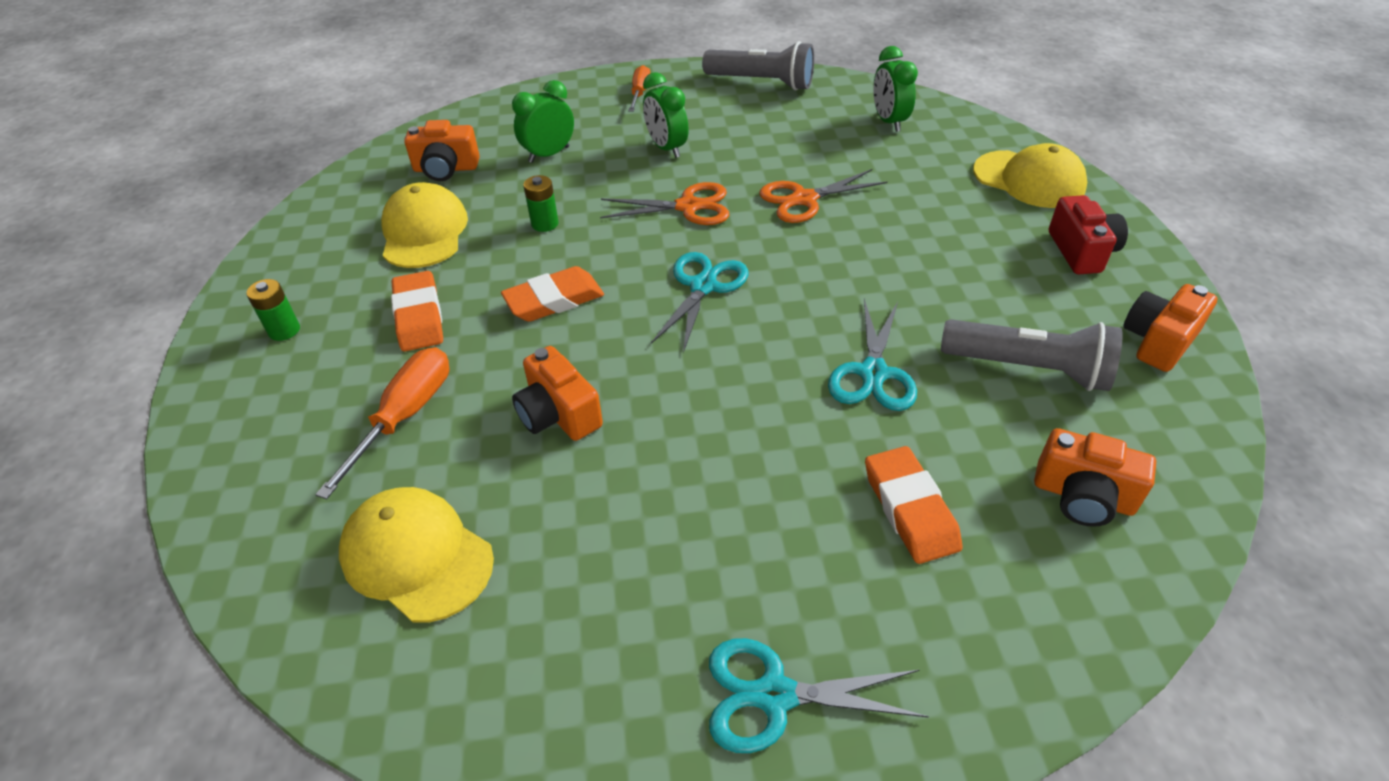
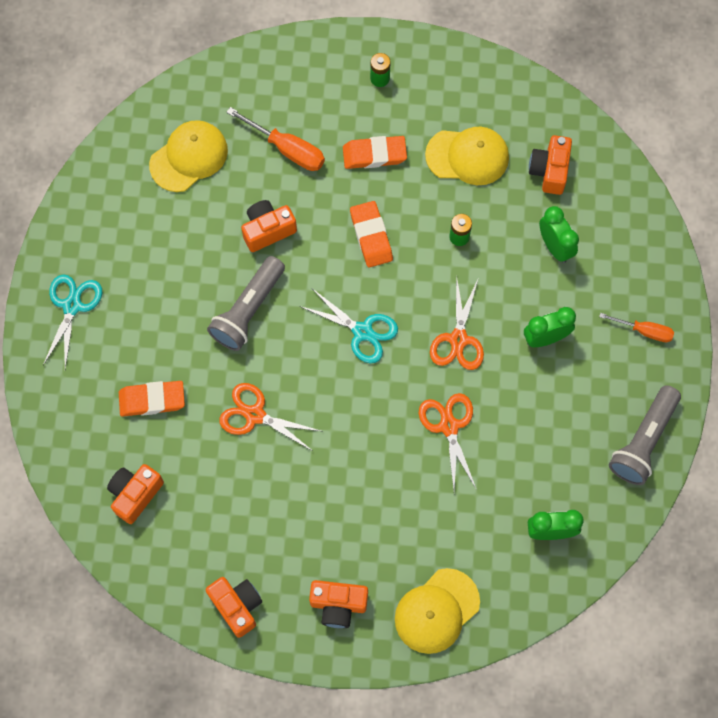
camera: 100 degrees right, 25 degrees up
(873, 373) = (255, 415): turquoise scissors -> orange scissors
(1028, 368) = (234, 510): grey flashlight -> grey flashlight (248, 310)
(1081, 251) = (338, 605): red camera -> orange camera

